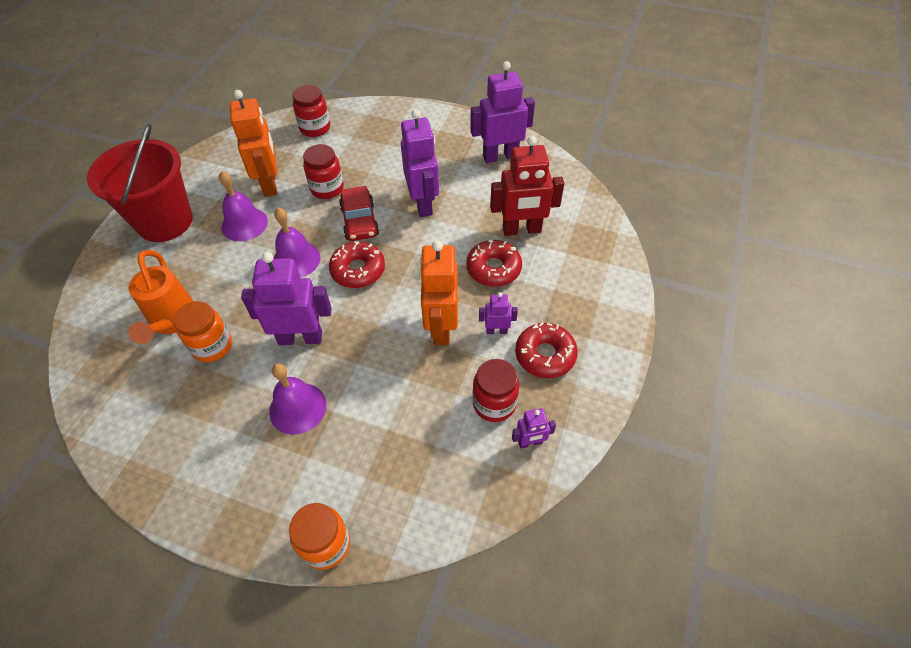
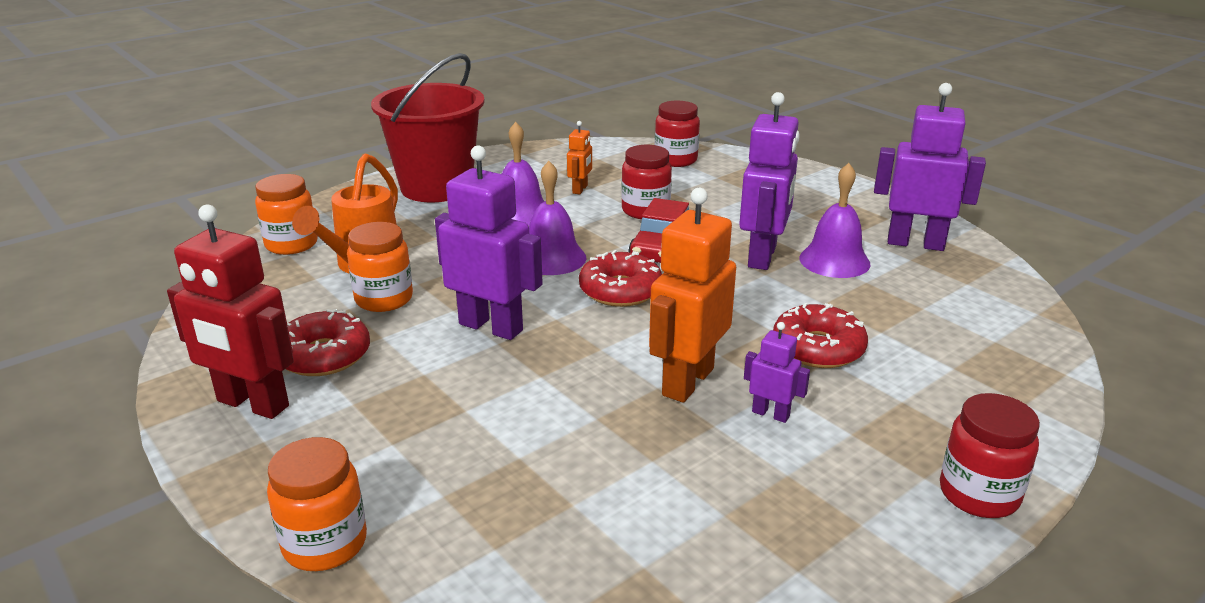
camera: 30 degrees right, 25 degrees down
(101, 325) = (291, 244): none -> orange jar
(270, 184) = (580, 189): orange robot -> orange robot, size x0.49
(298, 408) = (425, 390): purple bell -> purple bell (834, 261)
(494, 403) = (701, 493): red jar -> red jar (978, 494)
(521, 230) = (895, 322): red robot -> red robot (252, 404)
(530, 442) = (724, 564): purple robot -> none
(545, 355) = (831, 469): red donut -> red donut (323, 356)

